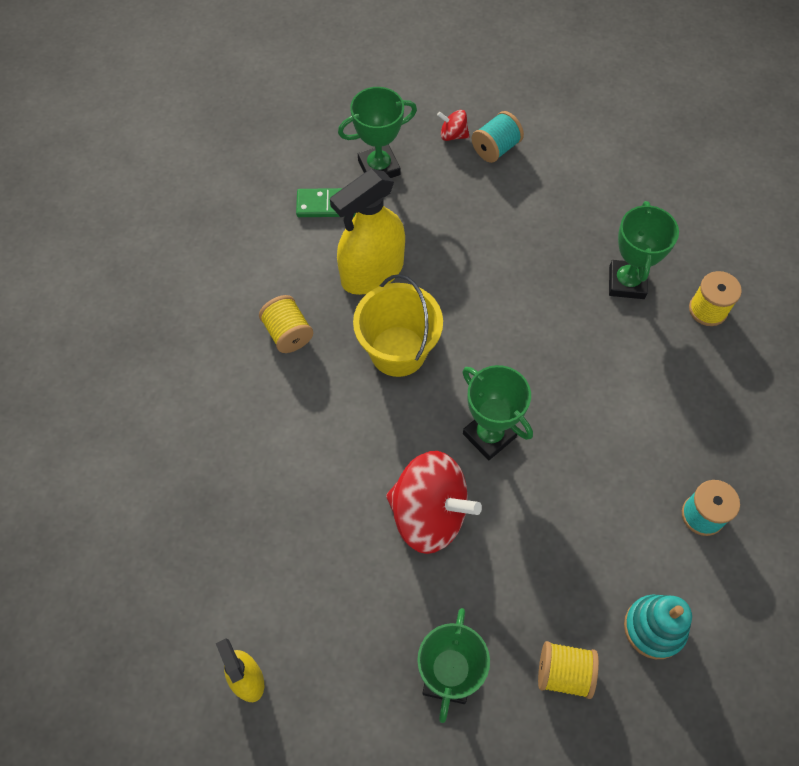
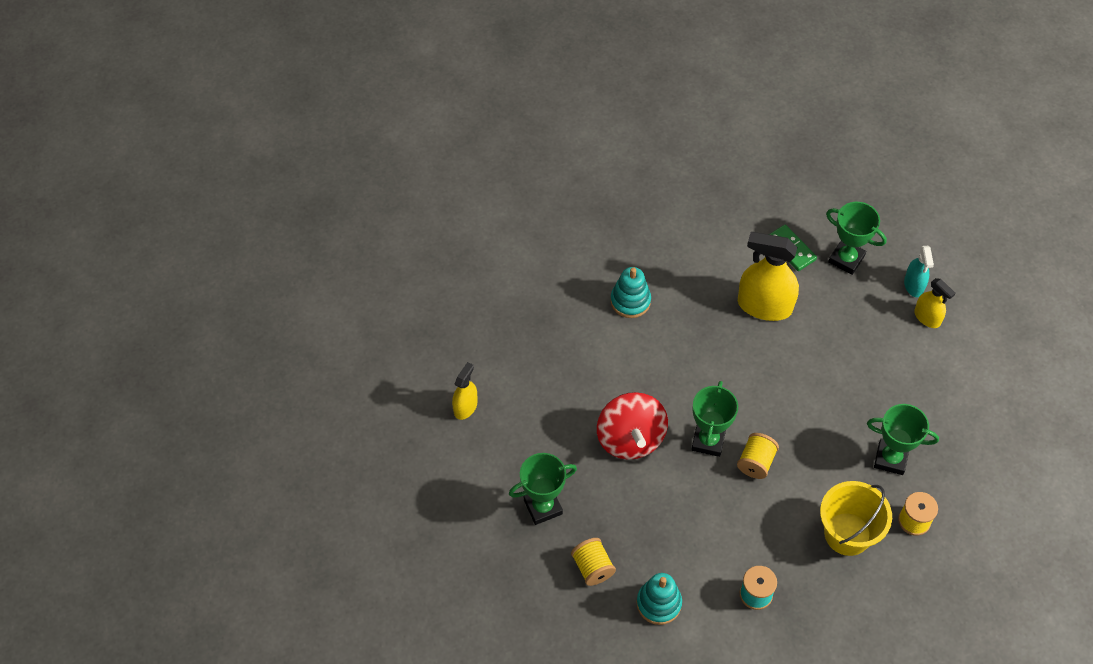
camera: 55 degrees right, 5 degrees down
(260, 394) = (630, 301): none -> turquoise stacking toy
(288, 333) = (682, 288): yellow spool -> yellow spool (756, 462)
(398, 351) = (722, 355): yellow bucket -> yellow bucket (847, 534)
(453, 135) = (914, 285): red spinning top -> turquoise spray bottle
(495, 148) = (927, 317): turquoise spool -> yellow spray bottle
(626, 282) = (890, 458): green trophy -> green trophy turned 45 degrees clockwise

